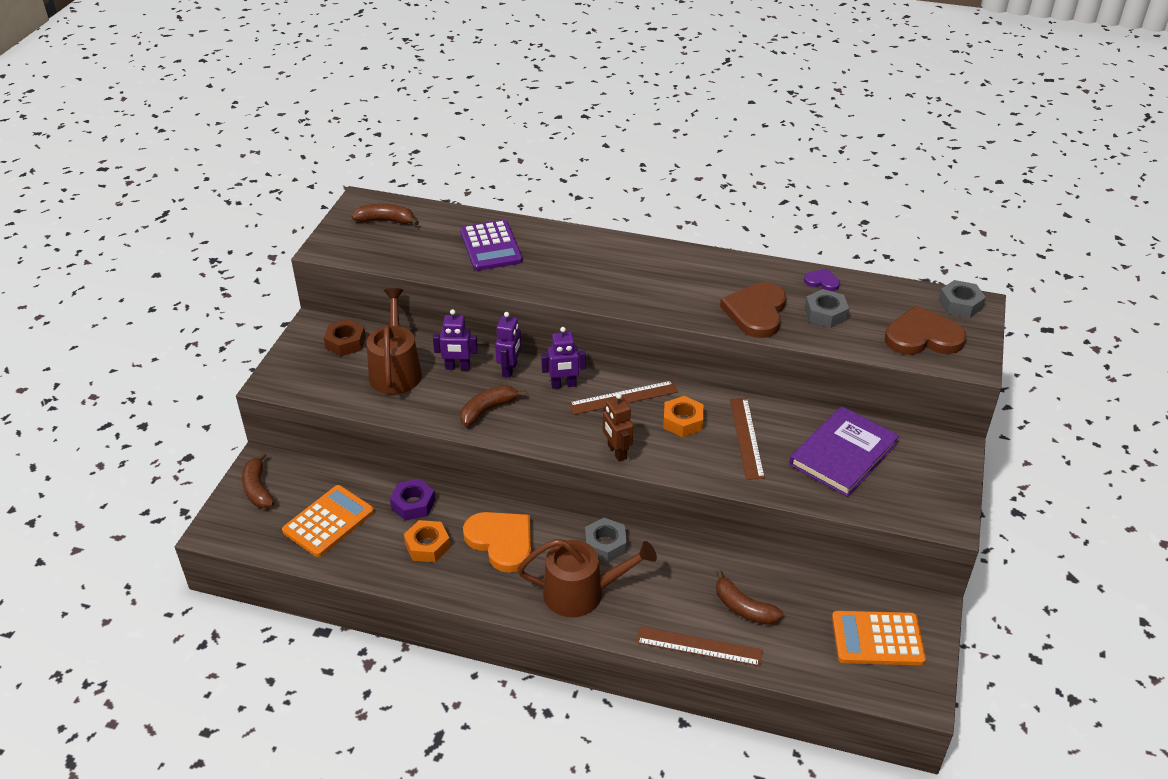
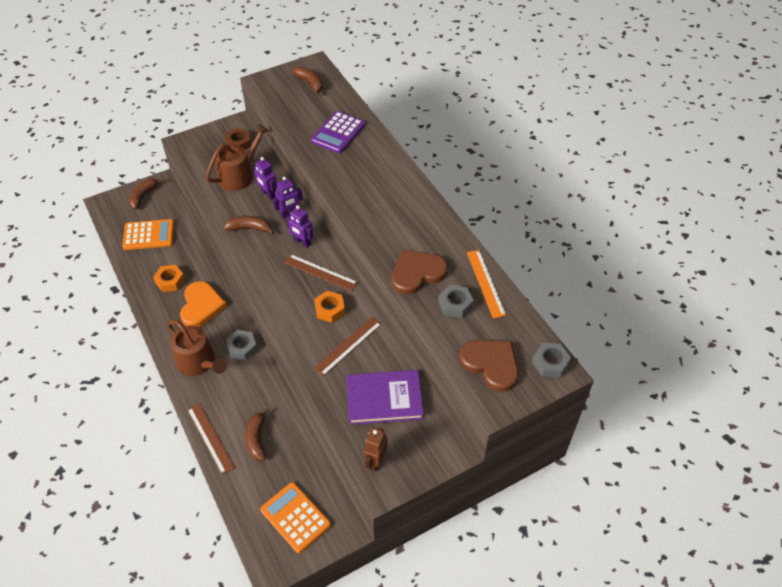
camera: 45 degrees right, 10 degrees up
(413, 504) = (191, 255): purple nut -> none
(616, 452) = (274, 300): brown robot -> brown robot (376, 461)
(822, 281) = (485, 283): purple heart -> orange ruler

